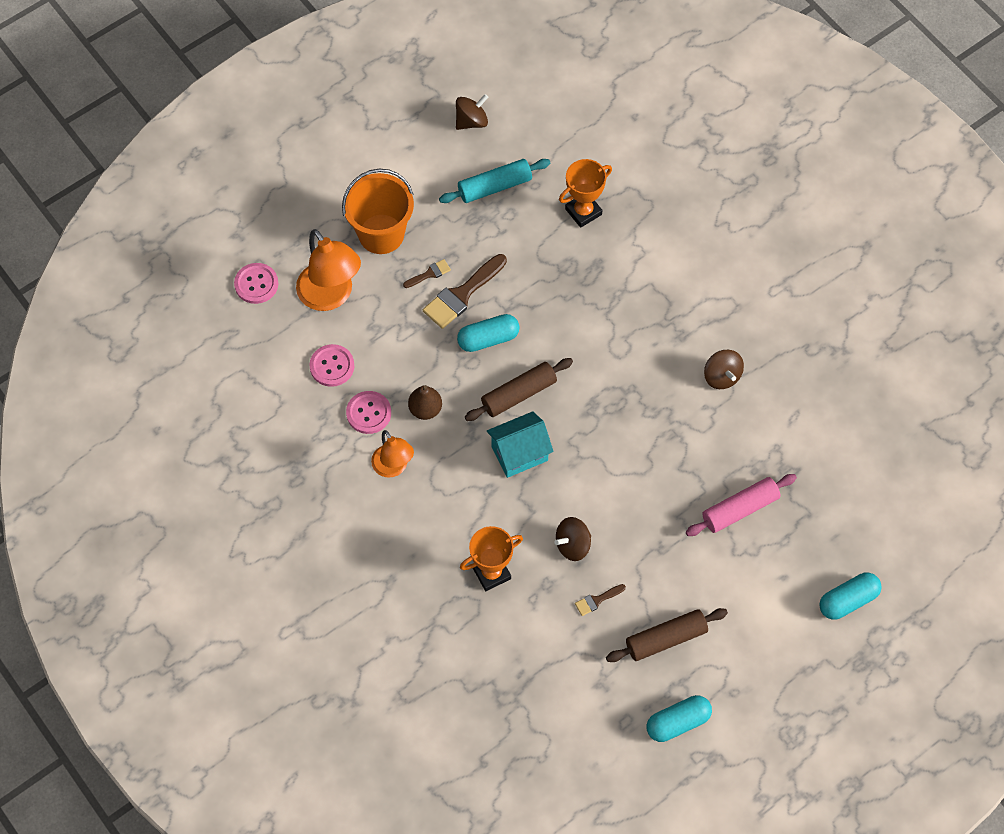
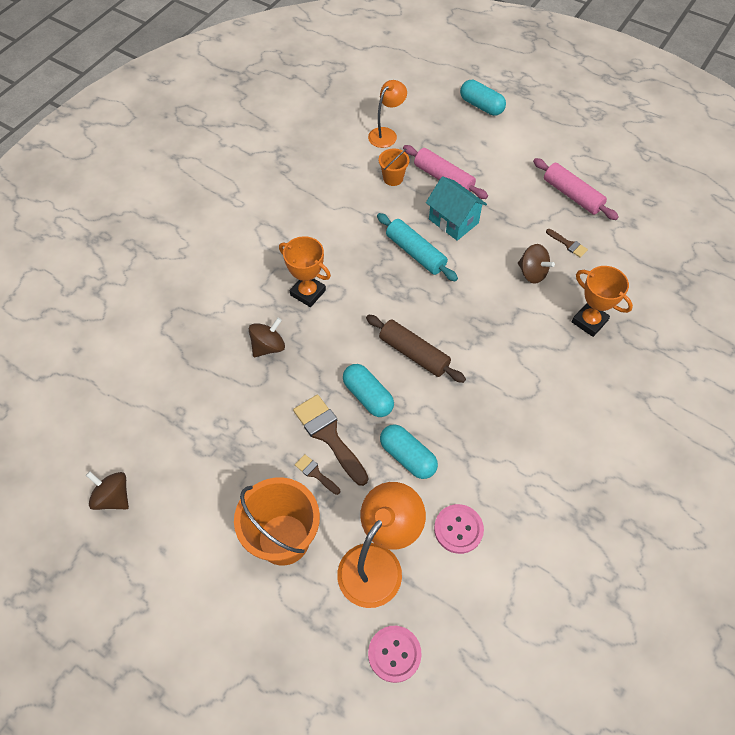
camera: 110 degrees left, 5 degrees down
(368, 413) = (492, 474): pink button -> none
(393, 467) = (536, 431): orange lamp -> orange lamp (386, 134)
(425, 409) = (464, 425): brown pear -> none
(462, 295) = (328, 435): brown brush -> brown brush turned 150 degrees counterclockwise
(494, 187) = (192, 447): turquoise rolling pin -> turquoise rolling pin (415, 253)
(519, 453) = (470, 335): turquoise house -> turquoise house (453, 221)
(583, 212) = (200, 360): orange trophy -> orange trophy (308, 293)
(666, 639) = (572, 195): brown rolling pin -> pink rolling pin
(678, 722) = (629, 173): turquoise capsule -> turquoise capsule (407, 457)
(722, 376) = (333, 216): brown spinning top -> brown spinning top (268, 346)
(758, 456) = (393, 178): none -> orange bucket

